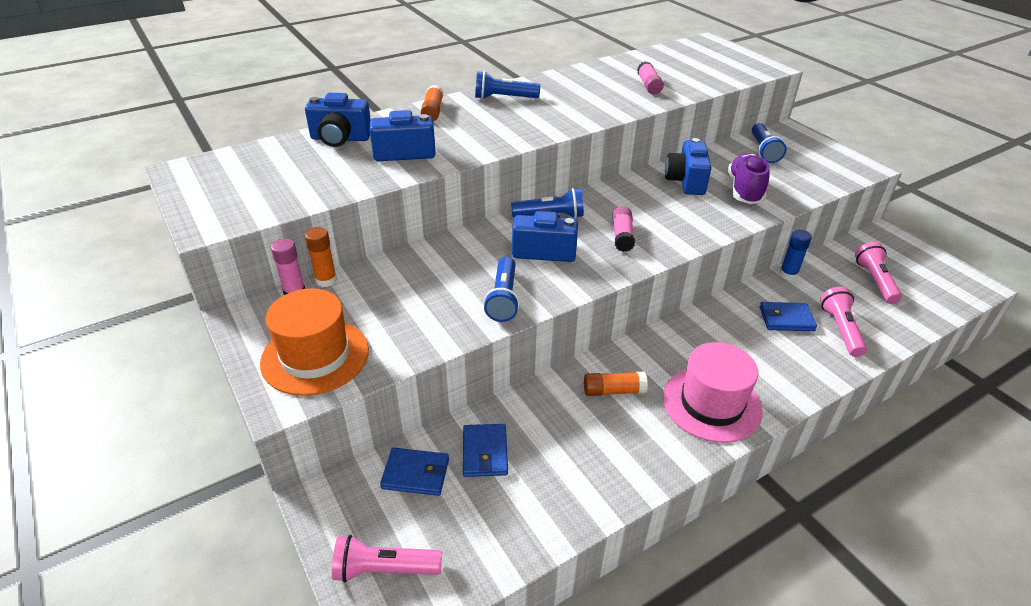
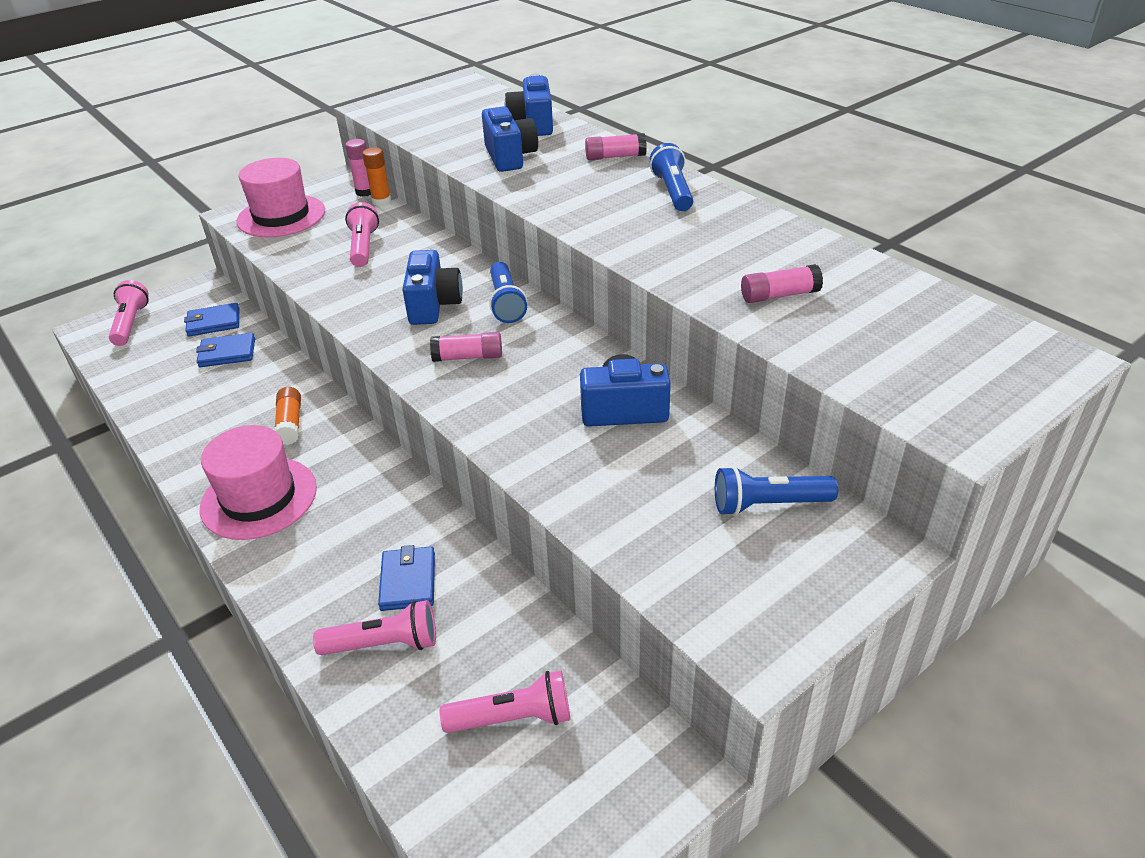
camera: 85 degrees right, 0 degrees up
(315, 356) = (281, 216): orange hat -> pink hat
(416, 474) = (213, 322): blue wallet -> blue wallet turned 75 degrees clockwise
(423, 291) = (363, 247): none -> pink flashlight
(433, 111) = (615, 157): orange glue stick -> pink glue stick
(503, 298) = (348, 289): blue flashlight -> none
(744, 190) = (612, 471): purple shoe -> none
(788, 274) = (517, 595): blue glue stick -> none

